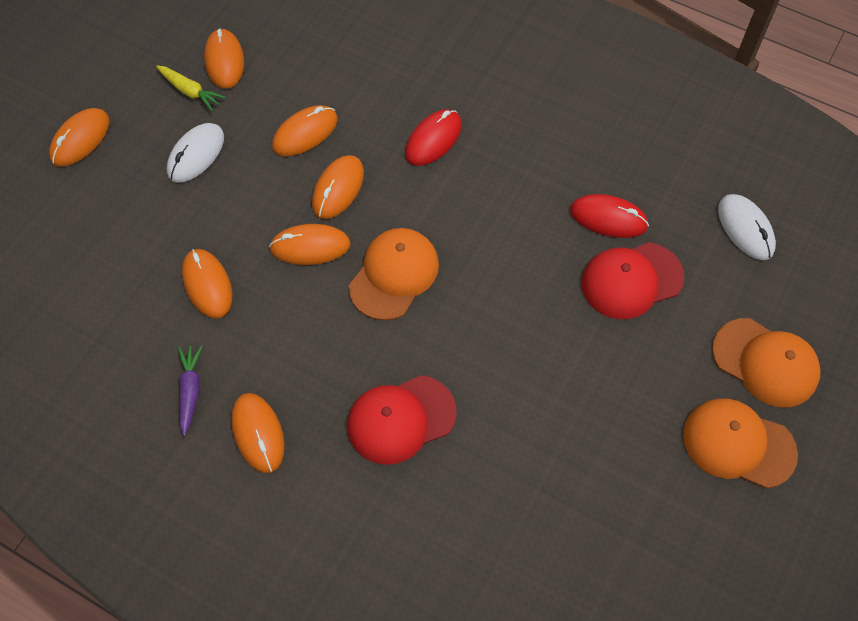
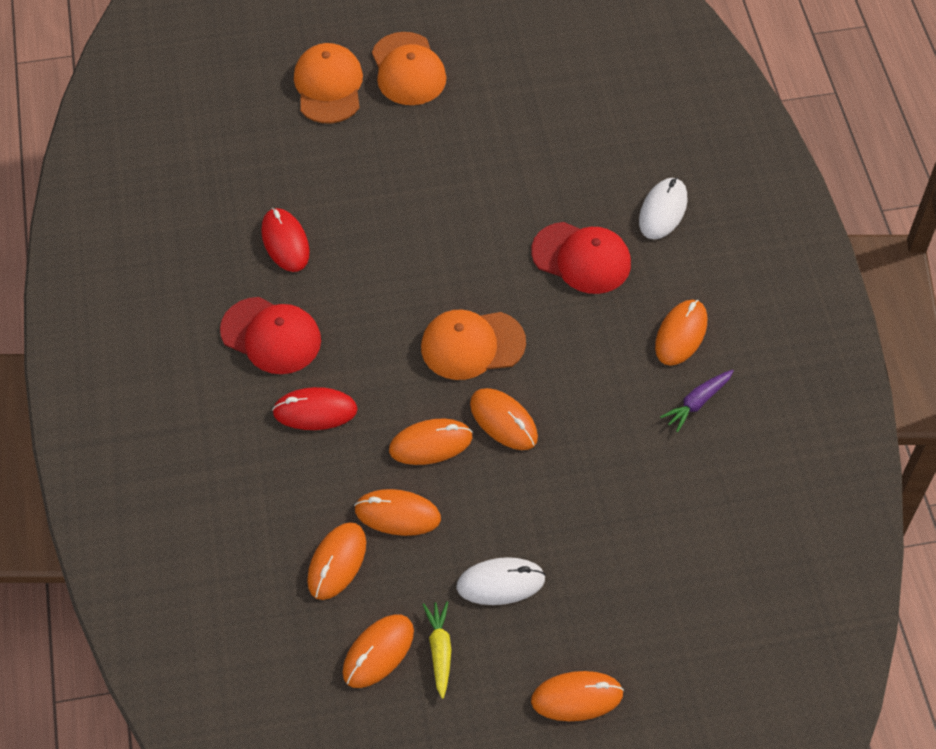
camera: 130 degrees left, 5 degrees down
(207, 285) = (607, 465): orange mouse -> orange mouse (337, 562)
(631, 280) = (331, 195): red cap -> red cap (271, 336)
(745, 228) = (216, 154): white mouse -> white mouse (663, 211)

